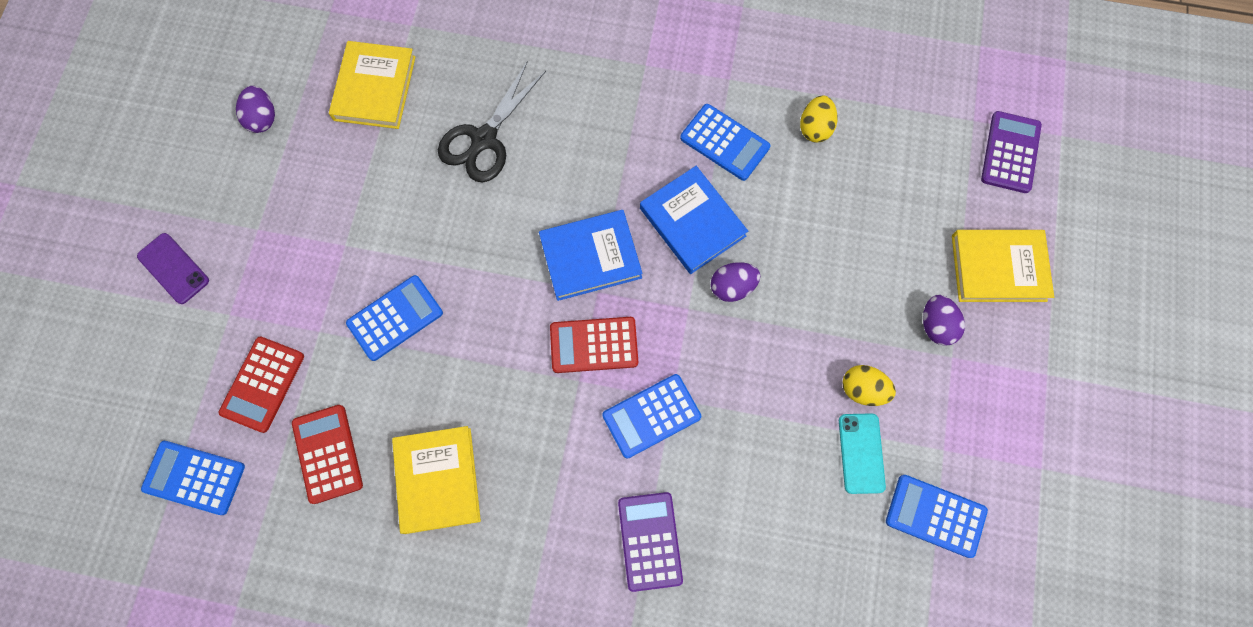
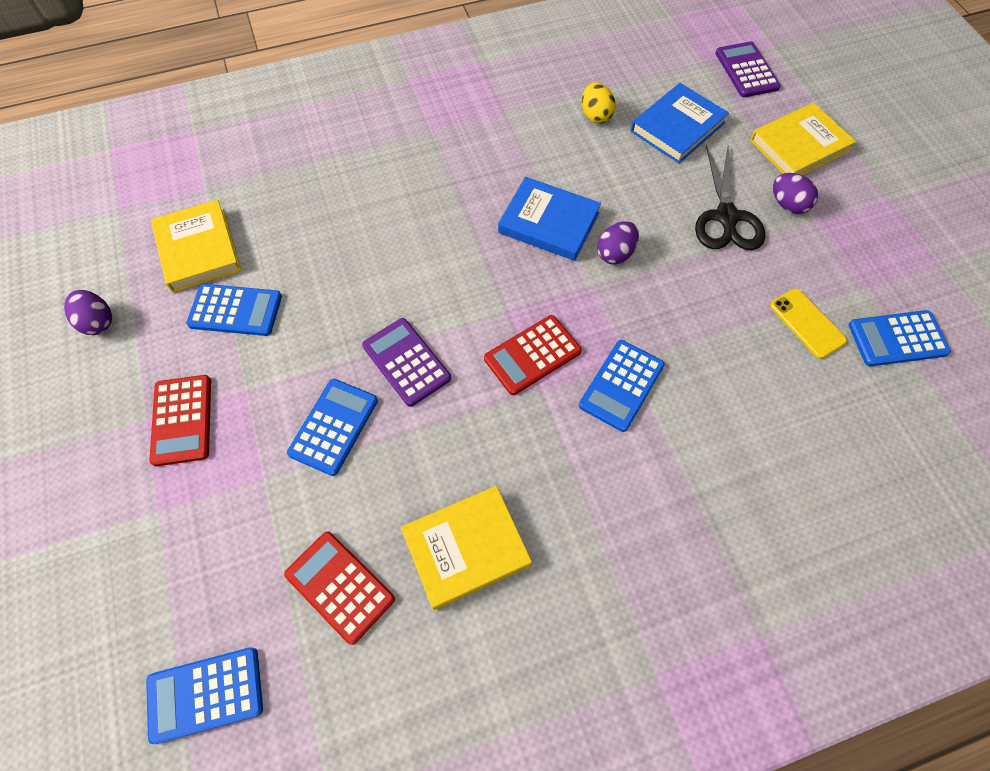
camera: 30 degrees left, 10 degrees down
(173, 268) = (71, 499): purple phone -> none
(262, 384) = (231, 558): red calculator -> red calculator (182, 420)
(437, 480) = (466, 548): yellow book -> yellow book turned 75 degrees counterclockwise
(483, 140) = (327, 244): black scissors -> black scissors (726, 217)
(590, 257) = (482, 288): blue book -> blue book (677, 127)
(650, 541) = (694, 489): purple calculator -> purple calculator (406, 362)
(724, 142) = (533, 156): blue calculator -> blue calculator (235, 310)
(861, 453) = (807, 323): turquoise phone -> yellow phone
(863, 389) = (771, 276): yellow egg -> none

